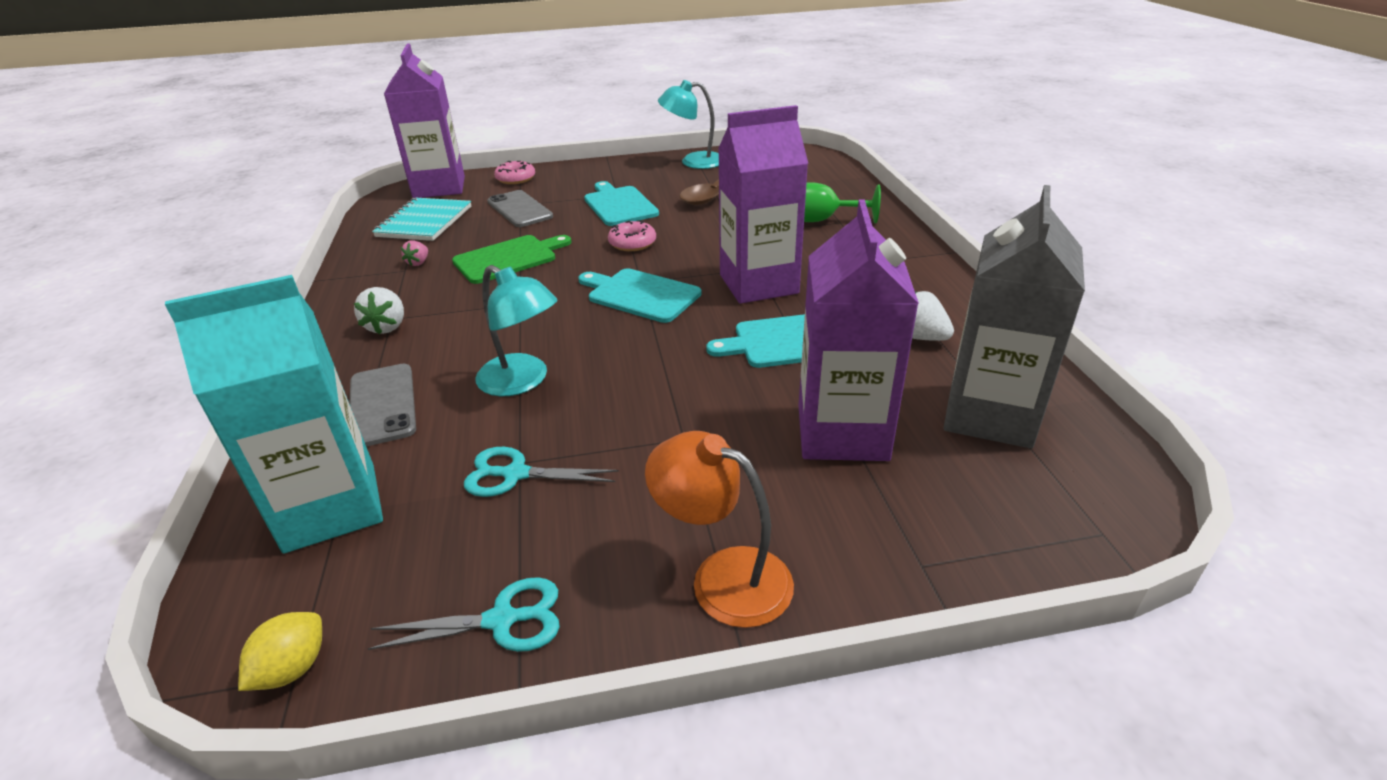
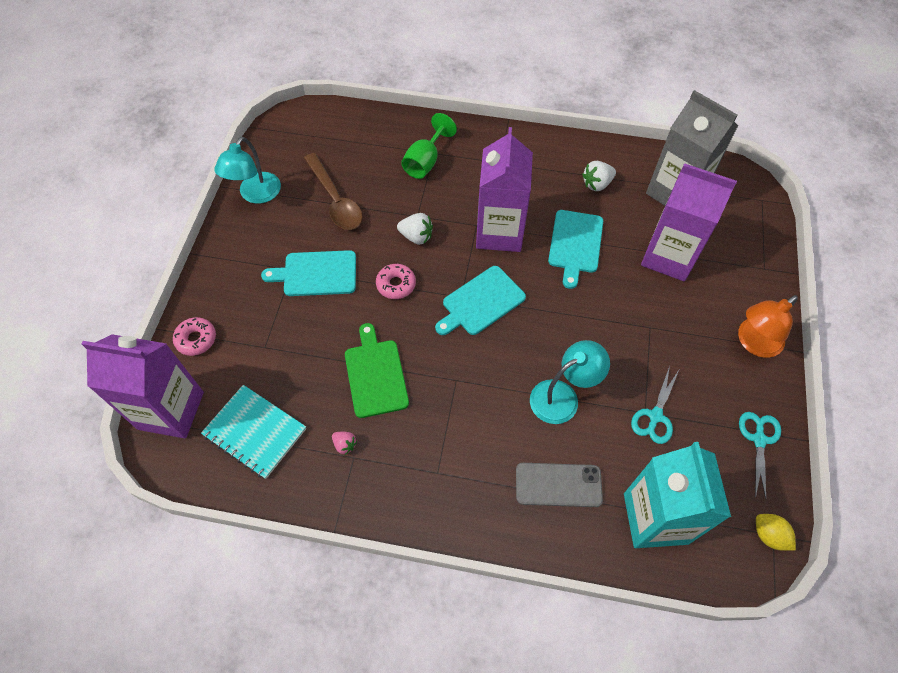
camera: 70 degrees left, 25 degrees up
(387, 326) = (449, 476): white strawberry -> white strawberry (416, 236)
(519, 209) = (276, 349): grey phone -> none

